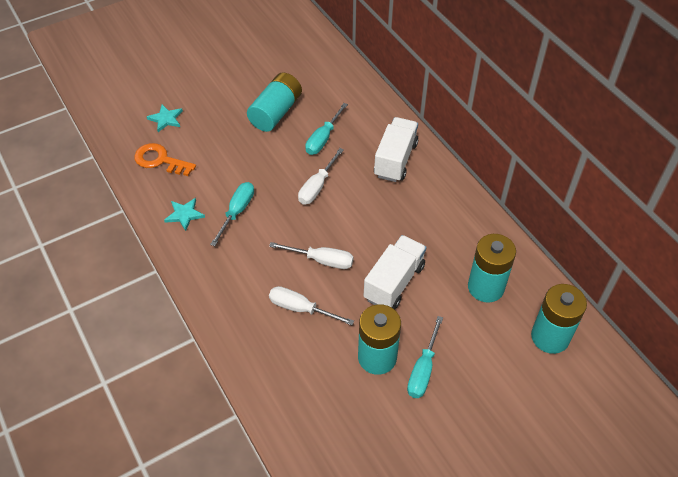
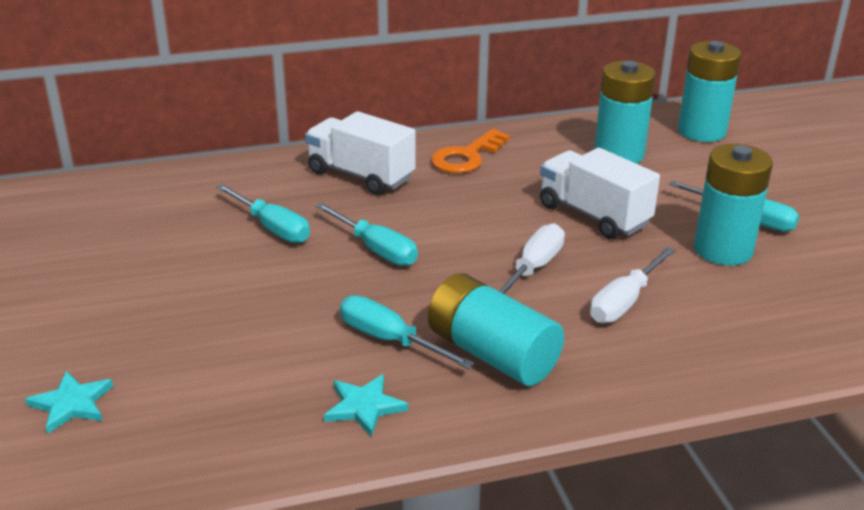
camera: 75 degrees left, 20 degrees down
(160, 160) = (191, 425): orange key -> orange key (466, 157)
(276, 112) = (170, 264): turquoise battery -> turquoise battery (492, 354)
(317, 186) = (376, 249): white screwdriver -> turquoise screwdriver

